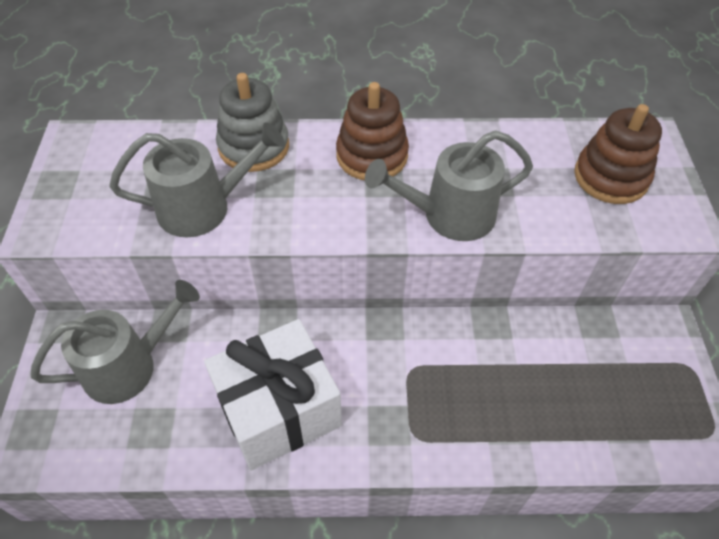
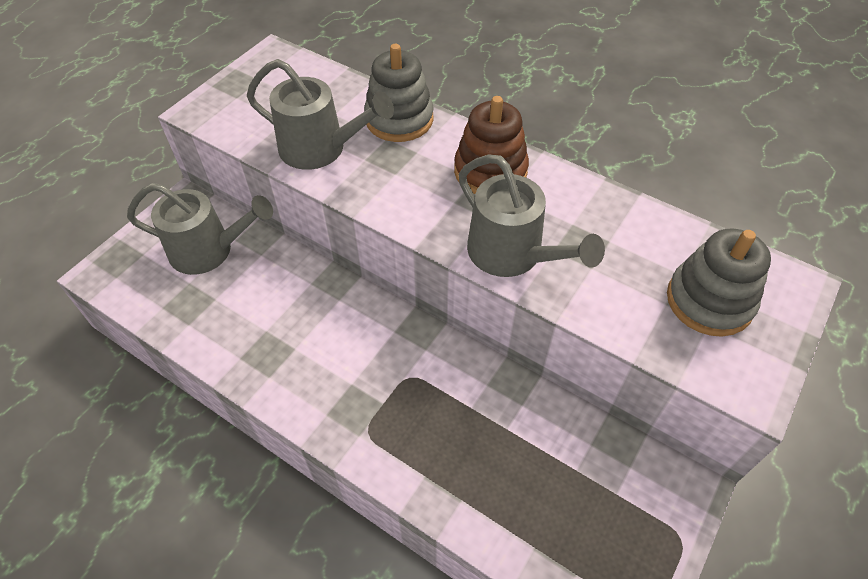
camera: 35 degrees right, 0 degrees up
(279, 410) = (283, 345): white gift -> none
(449, 216) = (513, 255): grey watering can -> grey watering can turned 150 degrees counterclockwise
(610, 177) = (709, 301): brown stacking toy -> grey stacking toy

